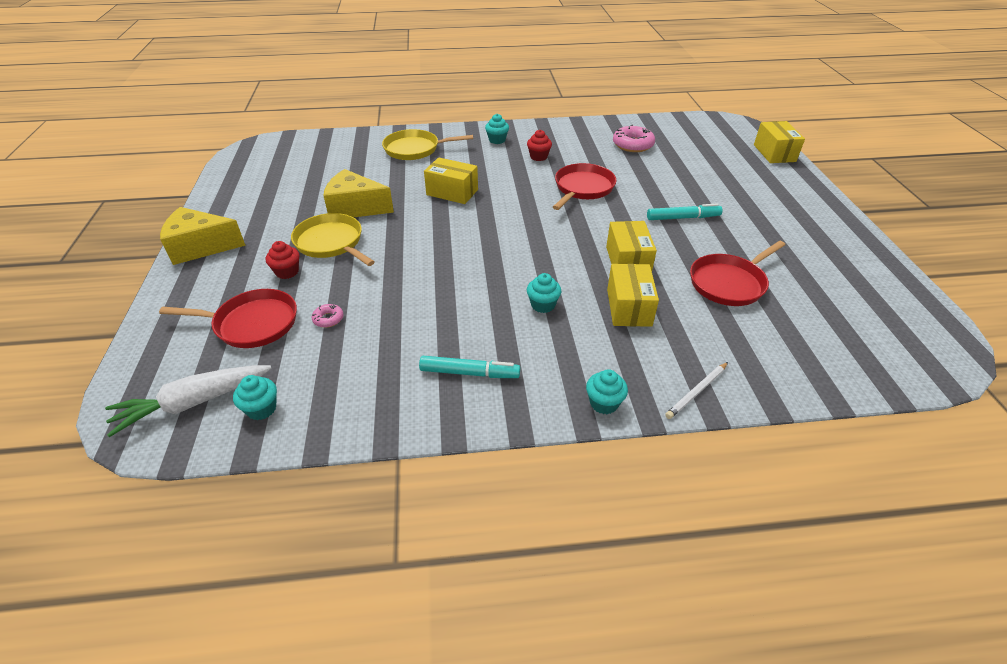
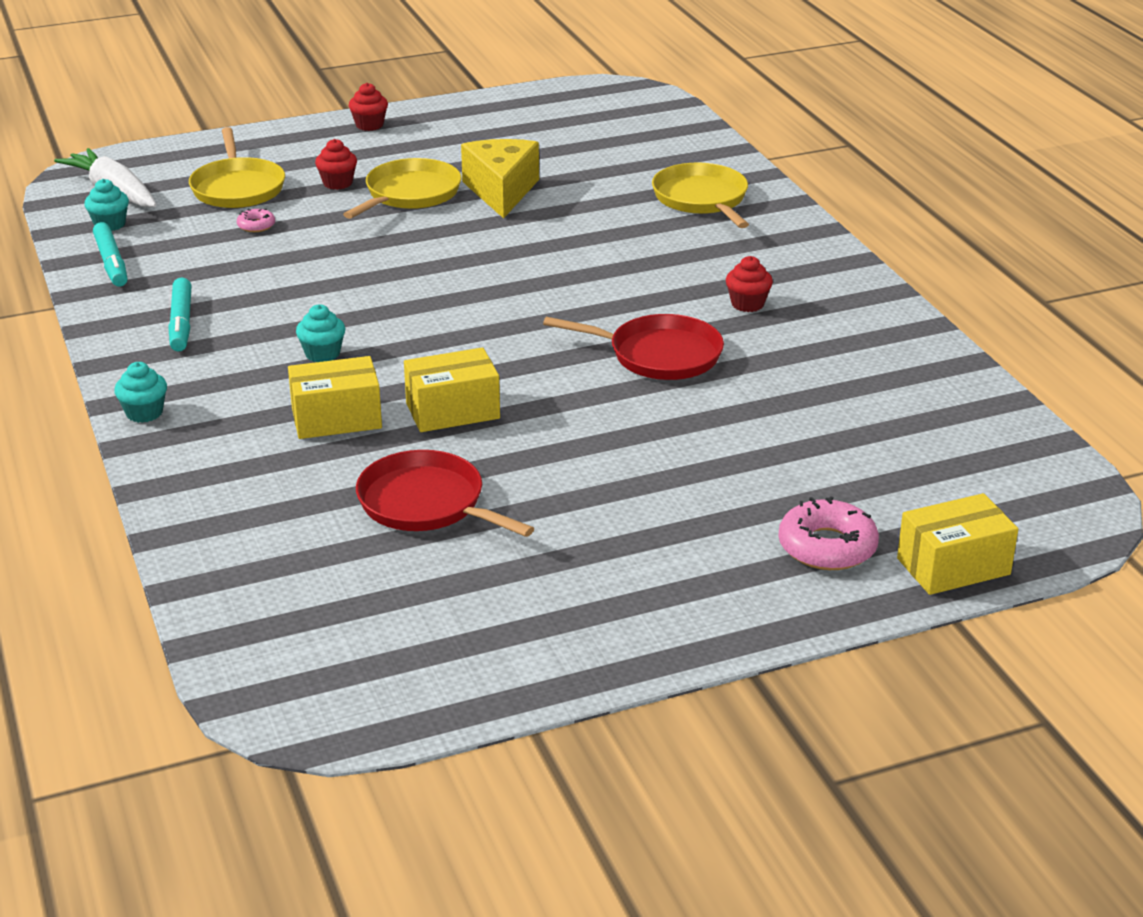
camera: 75 degrees right, 10 degrees down
(200, 247) = (369, 125): yellow cheese -> red cupcake
(252, 323) = (237, 188): red pan -> yellow pan
(452, 192) = (582, 250): yellow box -> none
(497, 140) = (784, 260): turquoise cupcake -> none
(633, 145) = (865, 392): pink donut -> pink donut (827, 547)
(683, 218) = (609, 456): turquoise marker -> turquoise marker (112, 263)
(697, 392) = (174, 477): white pencil -> none

